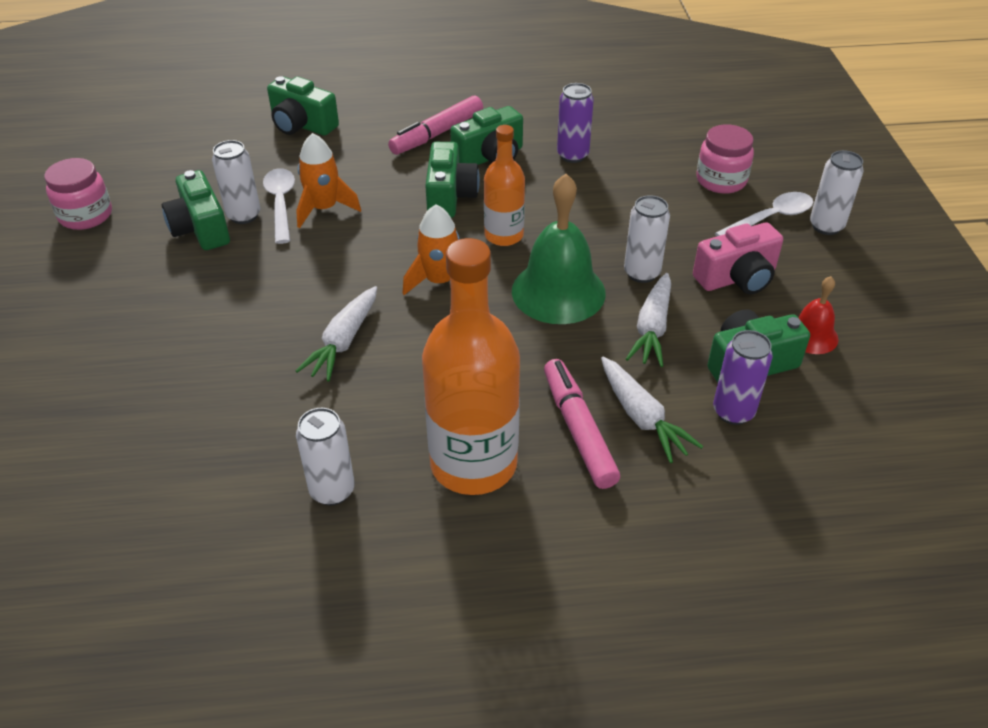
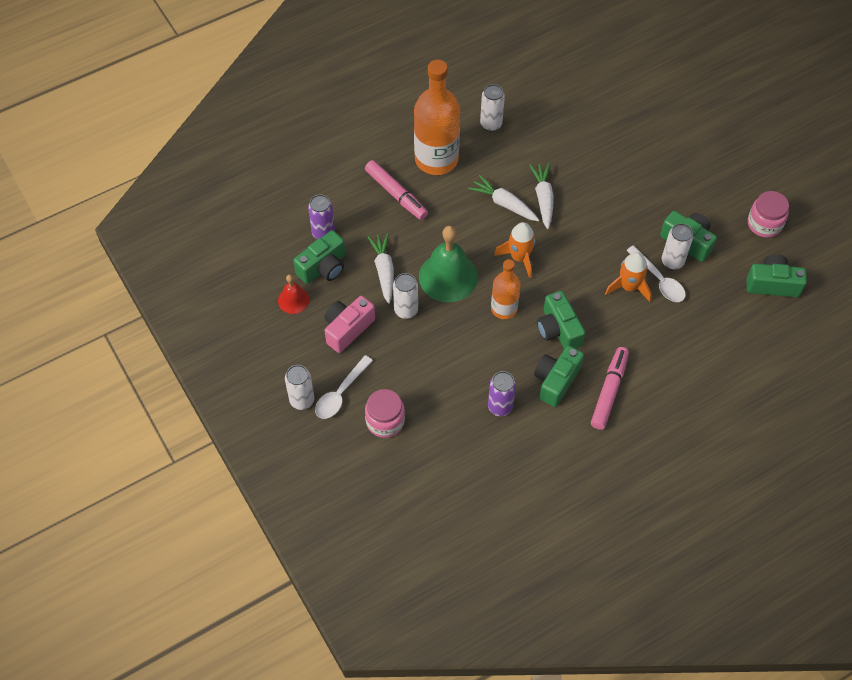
camera: 155 degrees right, 15 degrees up
(302, 125) = (710, 361): green camera -> green camera (772, 284)
(641, 417) = (368, 212): white carrot -> white carrot (504, 203)

